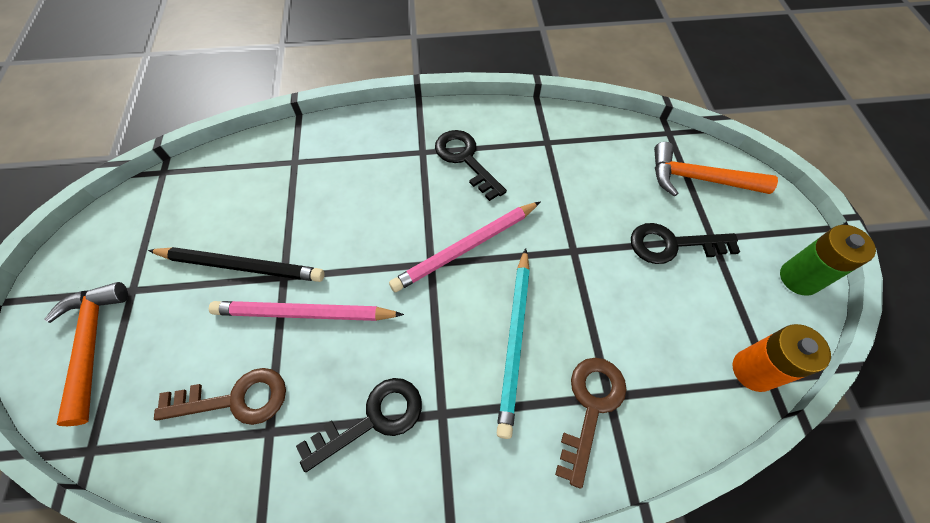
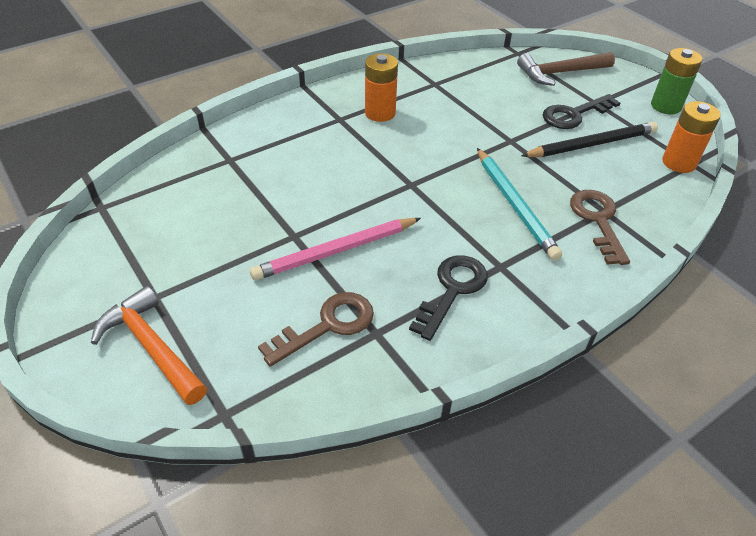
camera: 30 degrees left, 15 degrees down
(241, 266) = (248, 243): black pencil -> black pencil (591, 144)
(465, 159) = (380, 113): black key -> orange battery
(466, 247) = (430, 165): pink pencil -> none
(699, 179) = (560, 73): orange hammer -> brown hammer

